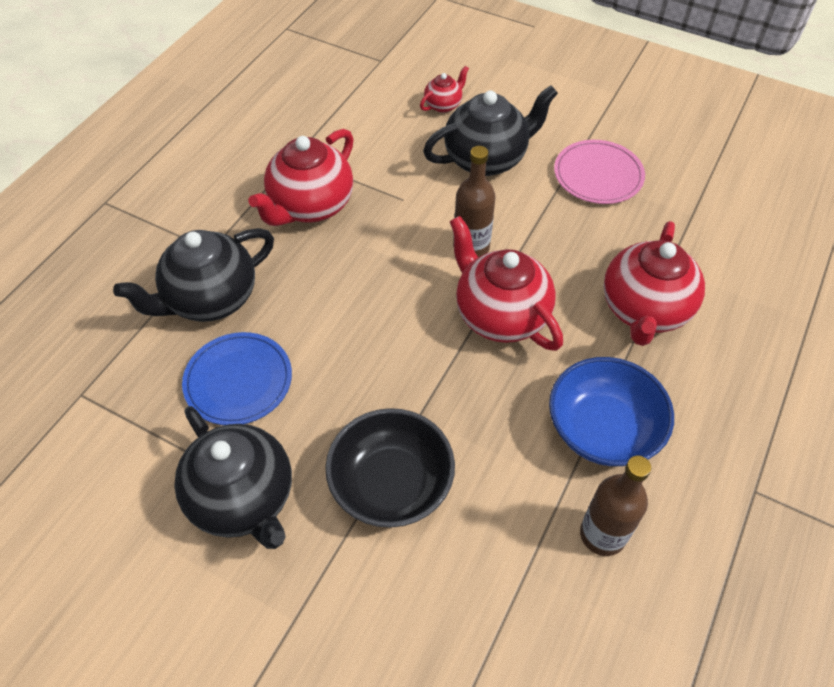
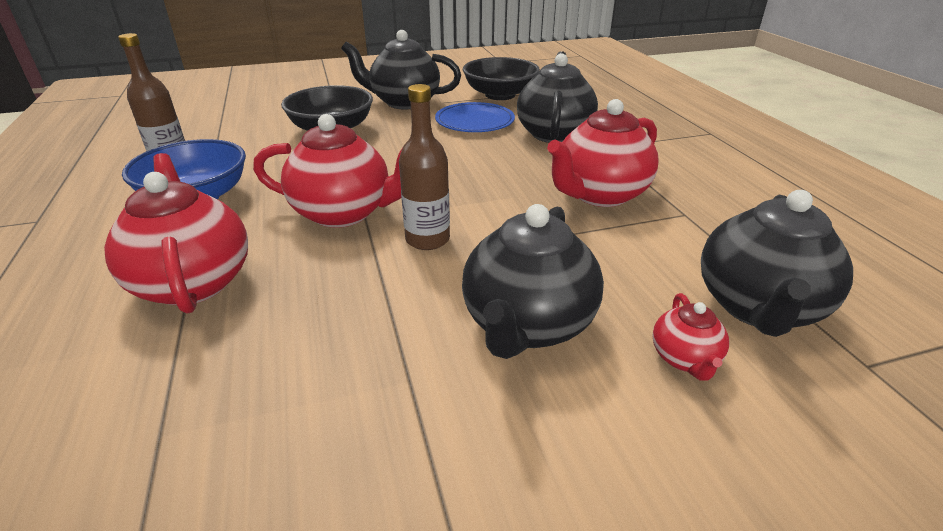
camera: 135 degrees right, 20 degrees down
(125, 424) = (500, 95): none -> black bowl
(310, 206) = (599, 194): red teapot -> red teapot turned 120 degrees counterclockwise
(373, 98) = (757, 307): none -> black teapot
(598, 175) = (359, 402): pink plate -> none

